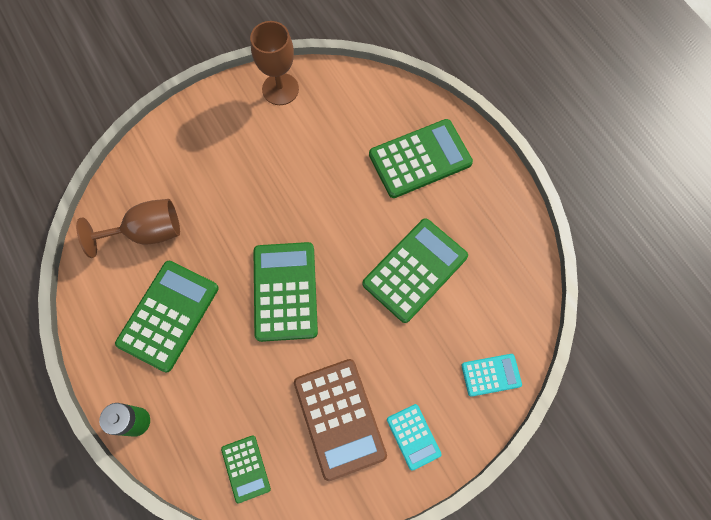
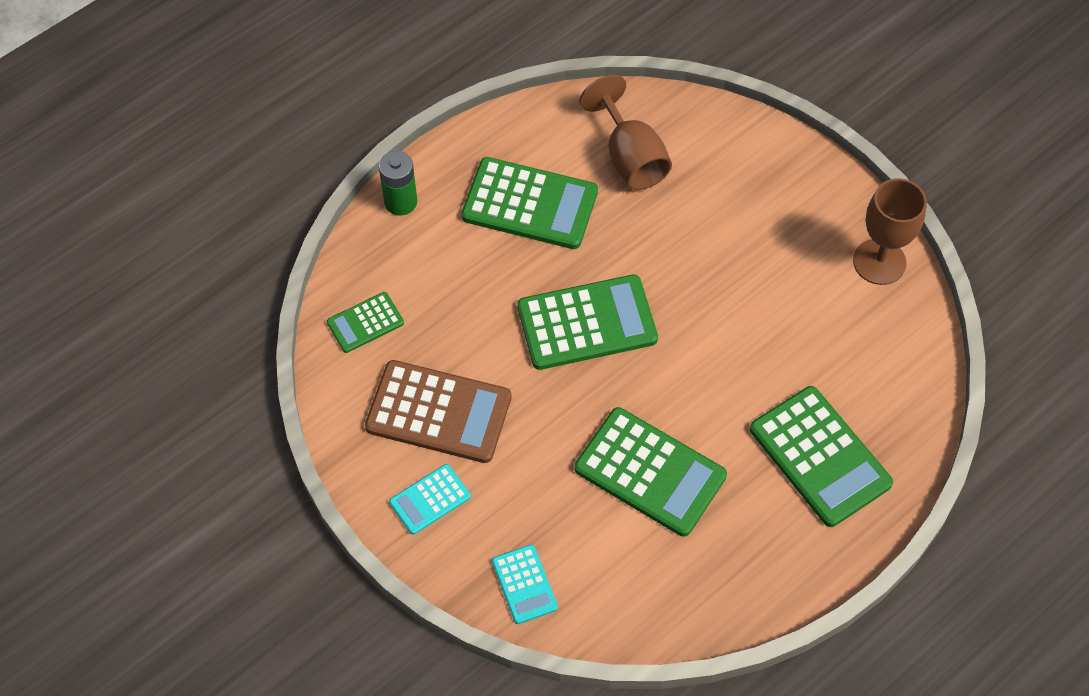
camera: 80 degrees right, 10 degrees down
(339, 418) = (438, 412): brown calculator -> brown calculator turned 135 degrees counterclockwise

